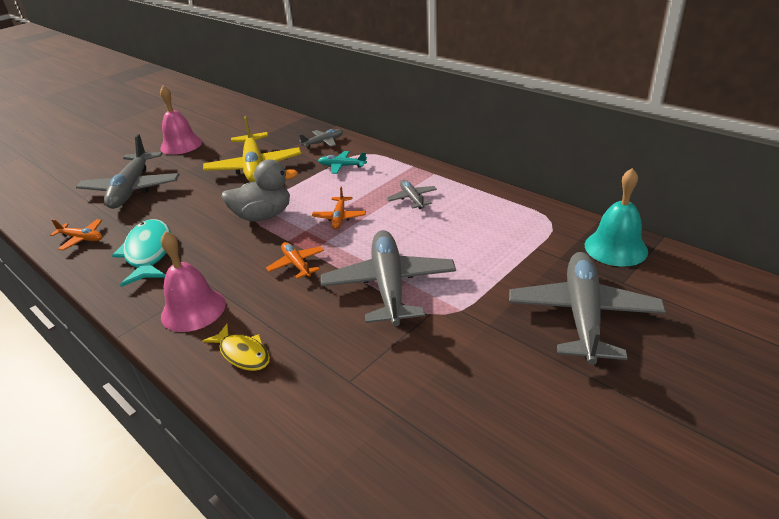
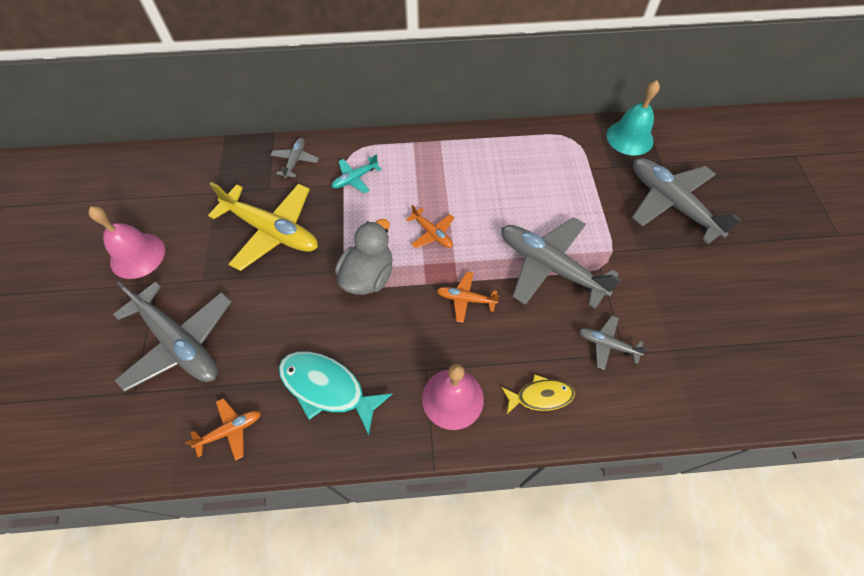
camera: 50 degrees left, 25 degrees up
(412, 199) = (459, 177): grey plane -> grey plane (607, 344)

